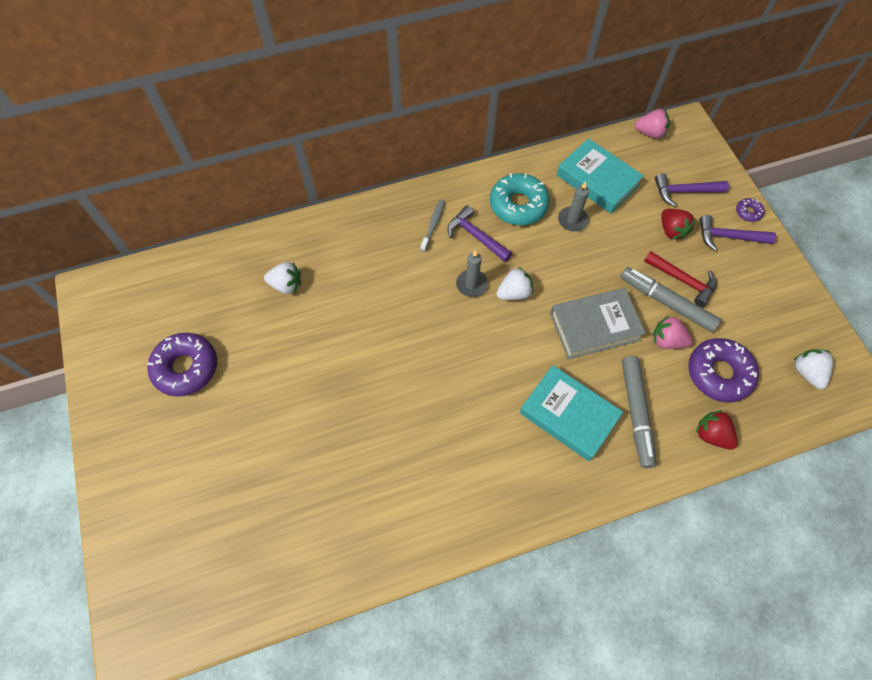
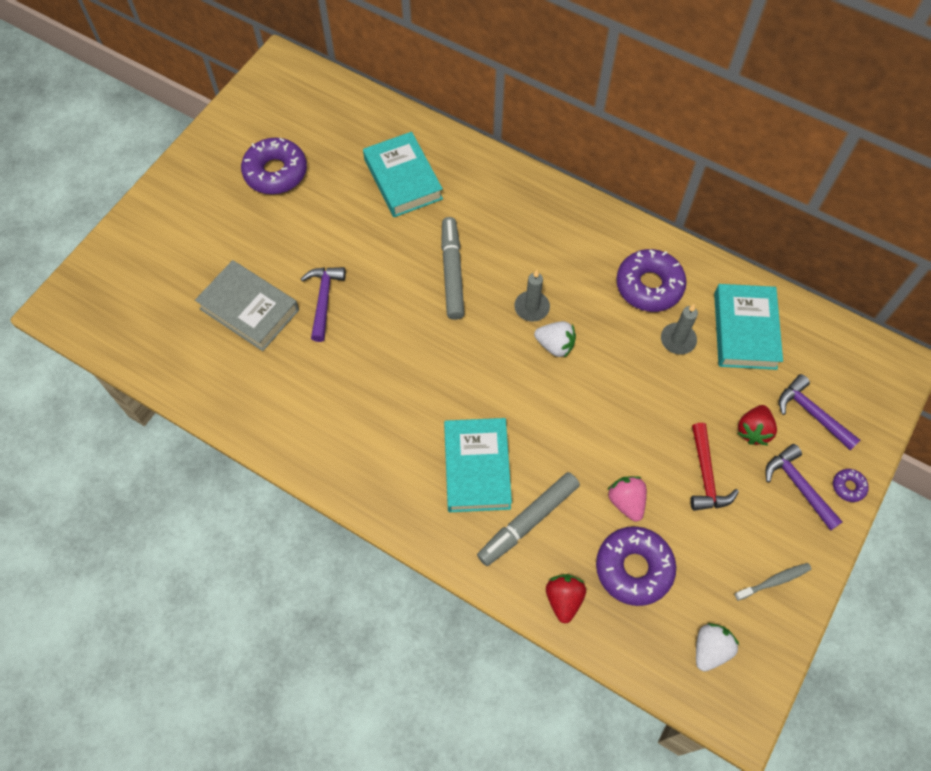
camera: 50 degrees right, 0 degrees up
(286, 285) = (403, 179): white strawberry -> turquoise book
(433, 225) = (561, 237): grey toothbrush -> grey toothbrush (774, 581)
(476, 236) = (582, 276): purple hammer -> purple hammer (324, 299)
(518, 205) = (649, 286): turquoise donut -> purple donut
(594, 326) = (583, 432): grey book -> grey book (249, 309)
(650, 133) = (851, 339): pink strawberry -> none
(666, 302) = (667, 476): grey marker -> grey marker (452, 272)

